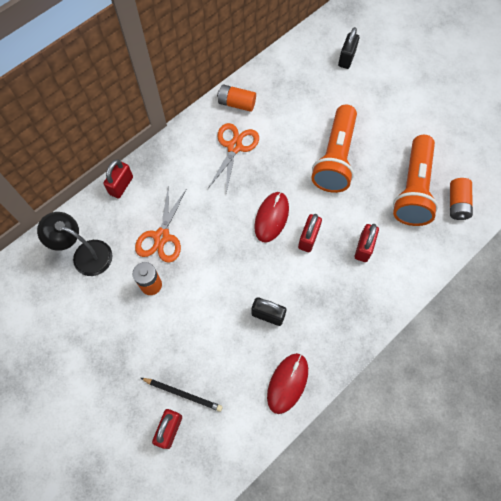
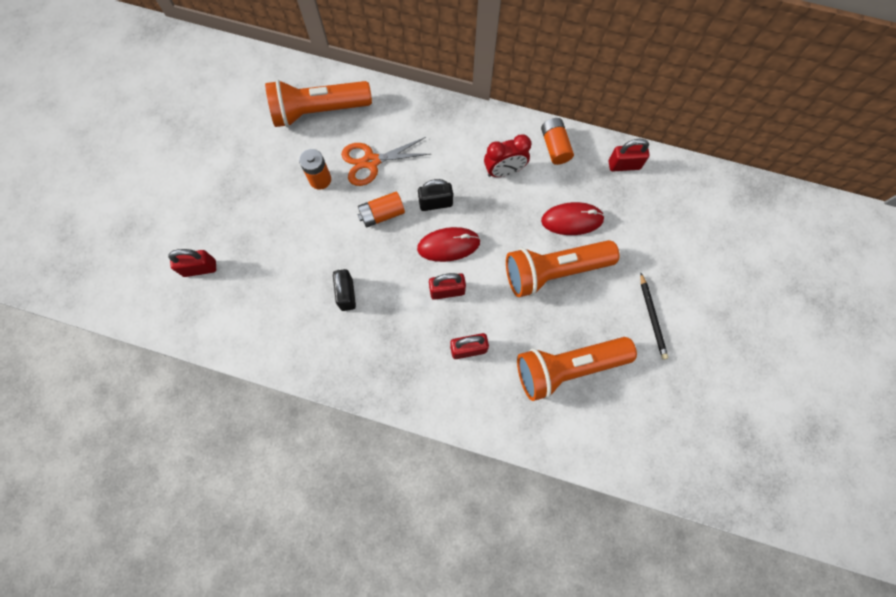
camera: 60 degrees right, 5 degrees up
(85, 254) = (318, 111): black lamp -> orange flashlight
(121, 185) = (401, 99): red padlock -> red padlock (624, 165)
(183, 394) = (235, 261): black pencil -> black pencil (652, 317)
(234, 147) = (504, 171): orange scissors -> red clock
(287, 383) = (290, 346): red mouse -> red mouse (572, 220)
(346, 58) = (686, 222): black padlock -> black padlock (435, 203)
(457, 204) = (580, 423): orange battery -> orange battery (382, 214)

